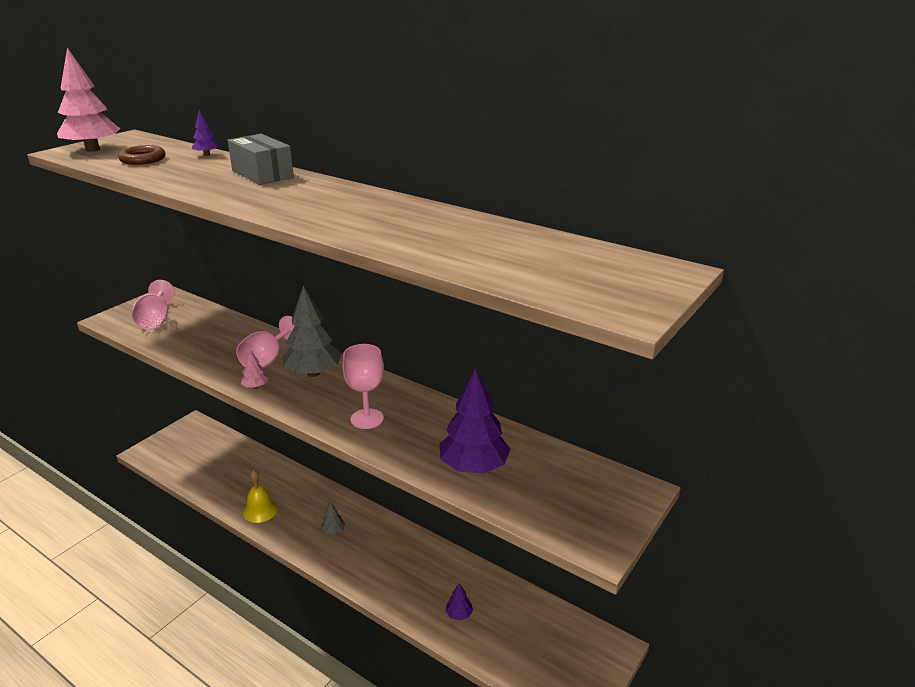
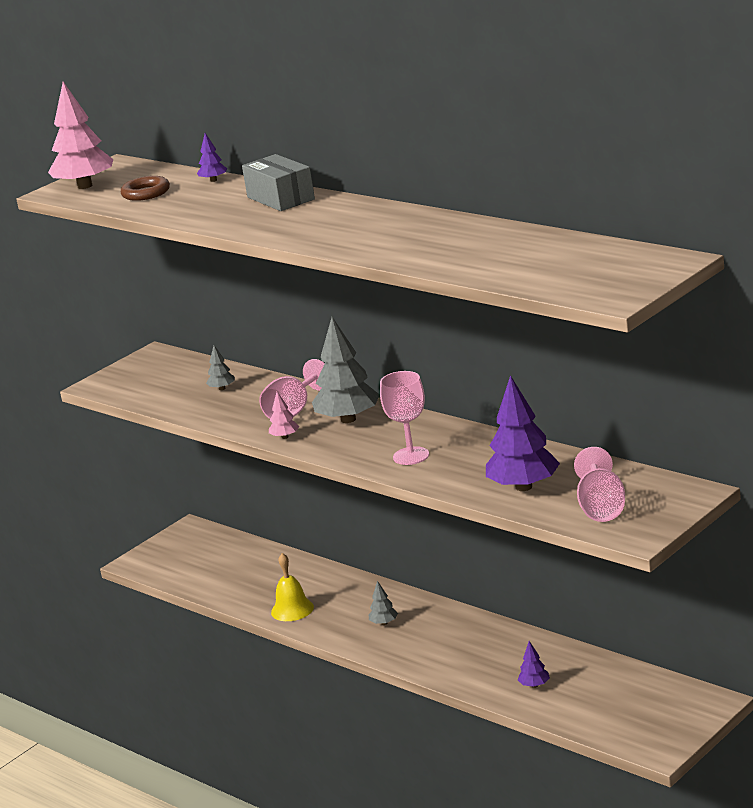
camera: 10 degrees right, 5 degrees down
(155, 320) = (152, 382): pink goblet -> pink goblet (601, 508)
(211, 332) = (222, 388): none -> grey tree

